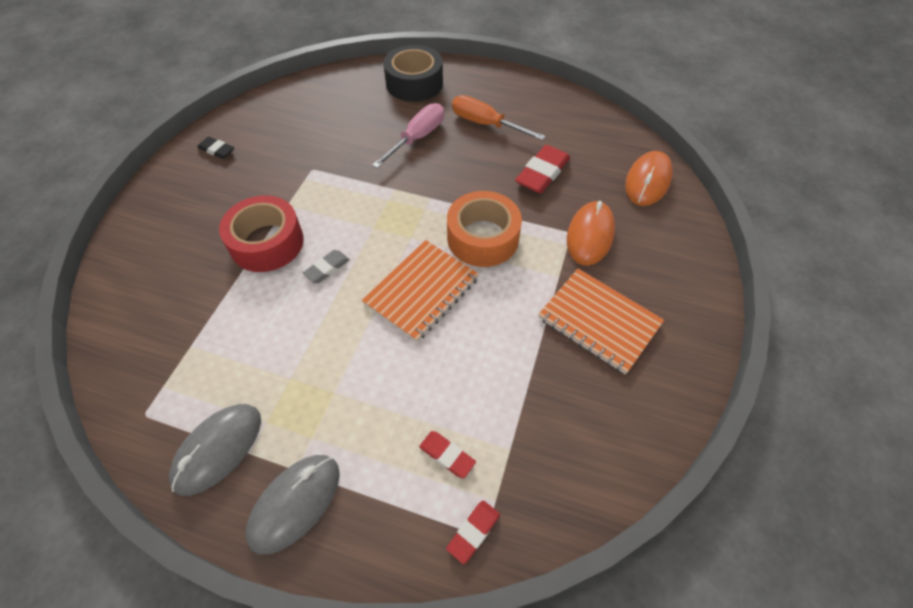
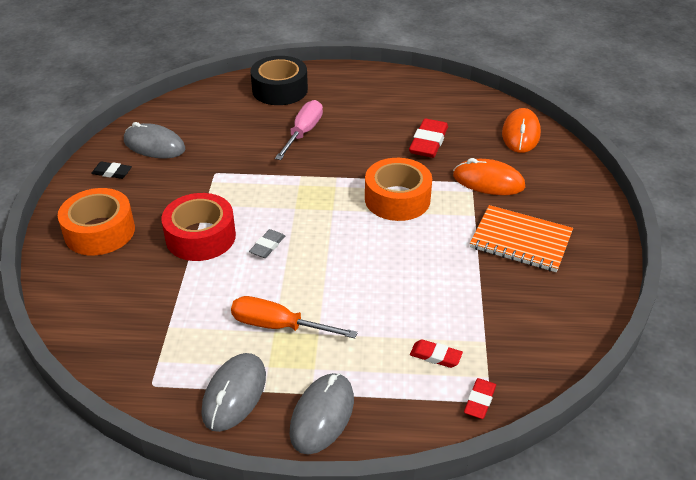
camera: 15 degrees left, 15 degrees down
(176, 216) = (100, 231): none -> orange tape
(269, 126) = (154, 145): none -> grey mouse
(422, 291) = (361, 247): orange notebook -> none
(485, 124) = (361, 112): orange screwdriver -> orange screwdriver (278, 326)
(590, 235) = (488, 181): orange mouse -> orange mouse turned 75 degrees counterclockwise

